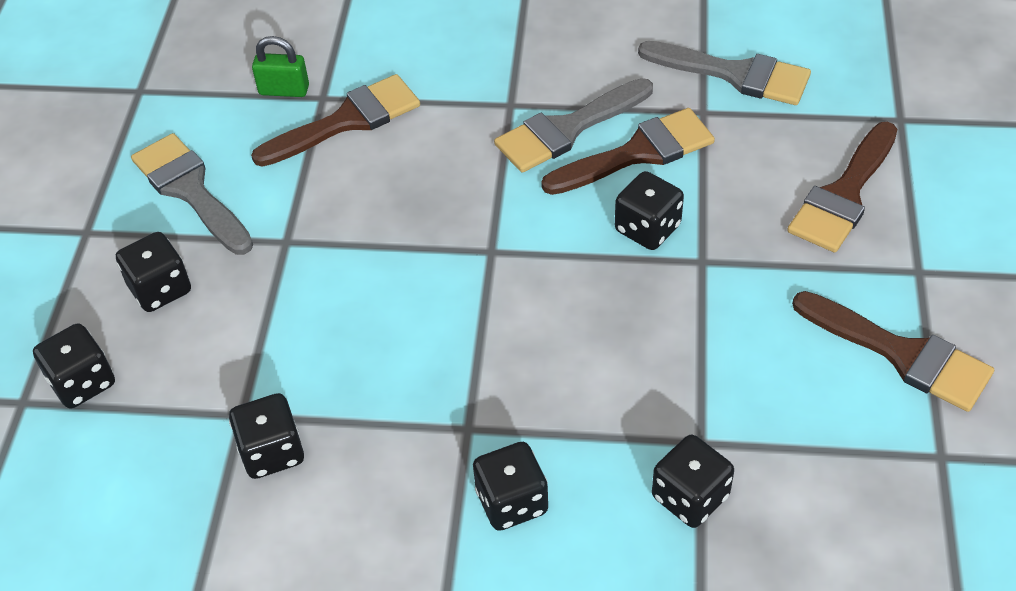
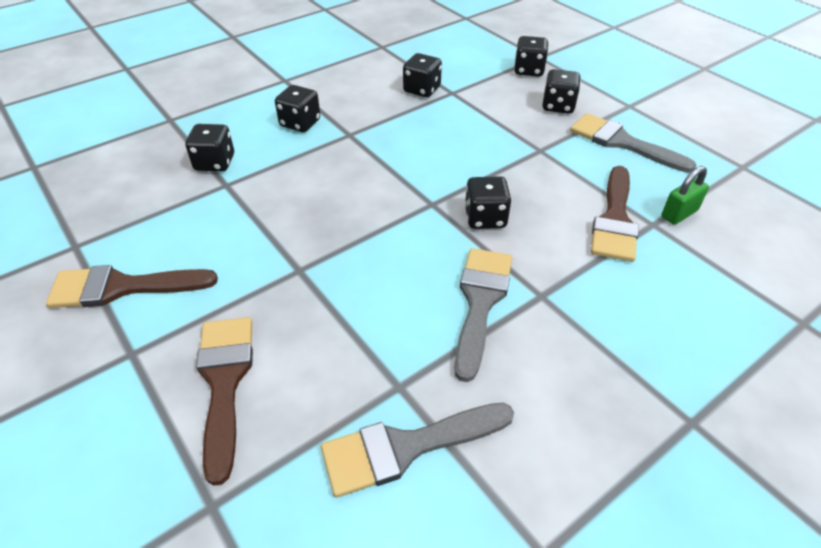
camera: 135 degrees right, 5 degrees down
(190, 190) = (622, 142): grey brush -> grey brush turned 150 degrees counterclockwise
(638, 153) = (412, 316): brown brush -> none
(647, 228) = (353, 268): black dice -> black dice (485, 218)

